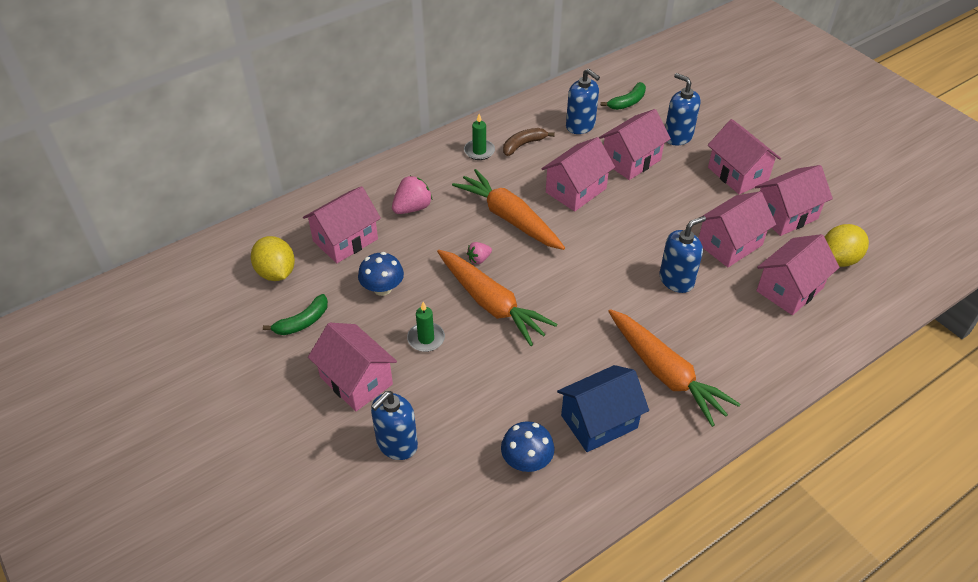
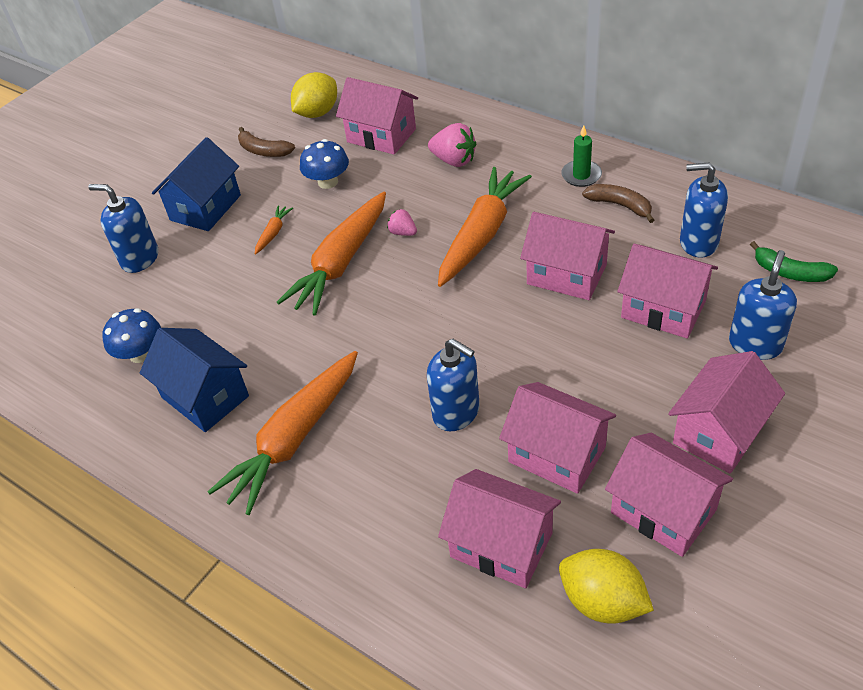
camera: 75 degrees right, 0 degrees up
(302, 322) = (263, 151): green banana -> brown banana
(356, 380) = (205, 208): pink house -> blue house
(426, 339) = (273, 233): green candle -> orange carrot
(580, 126) = (698, 242): blue soap dispenser -> blue soap dispenser turned 75 degrees clockwise

